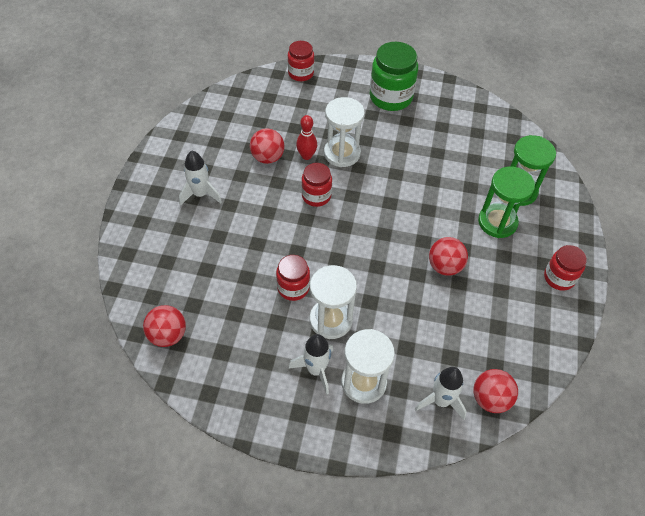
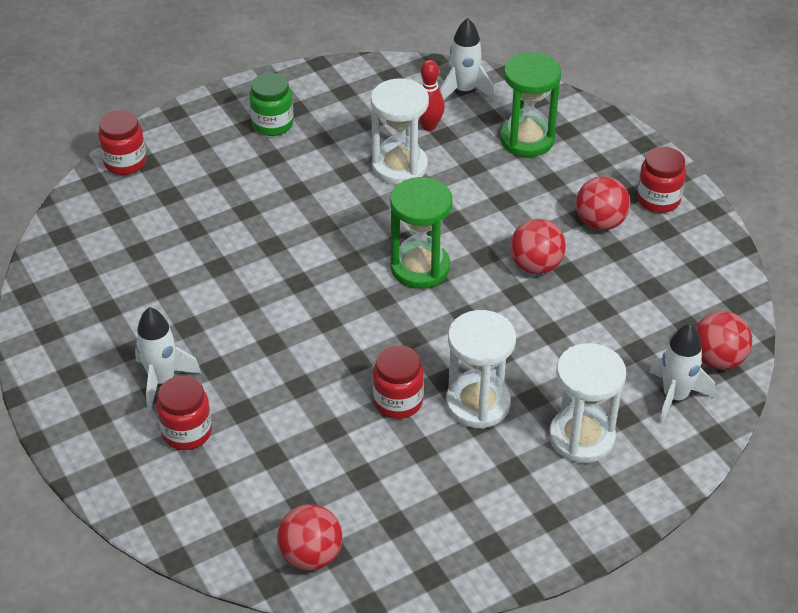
camera: 40 degrees left, 10 degrees down
(267, 157) = (199, 284): red ball -> red ball (600, 222)
(306, 156) = (246, 252): red bowling pin -> red bowling pin (428, 126)
(316, 196) = (310, 288): red jar -> red jar (187, 432)
(316, 370) = (519, 463): white rocket -> white rocket (464, 91)
(342, 153) = (286, 222): white hourglass -> white hourglass (399, 166)
(390, 97) = (272, 124): green jar -> green jar, size x0.61
(497, 222) = (540, 185): green hourglass -> green hourglass (420, 268)

